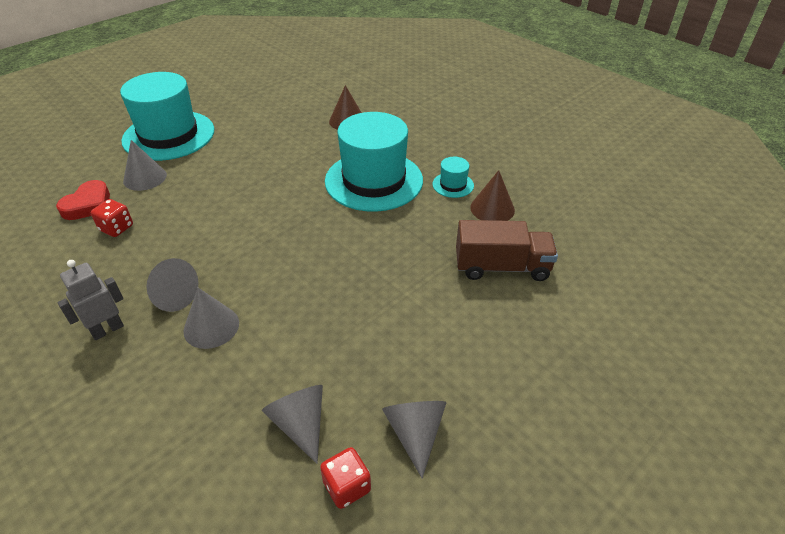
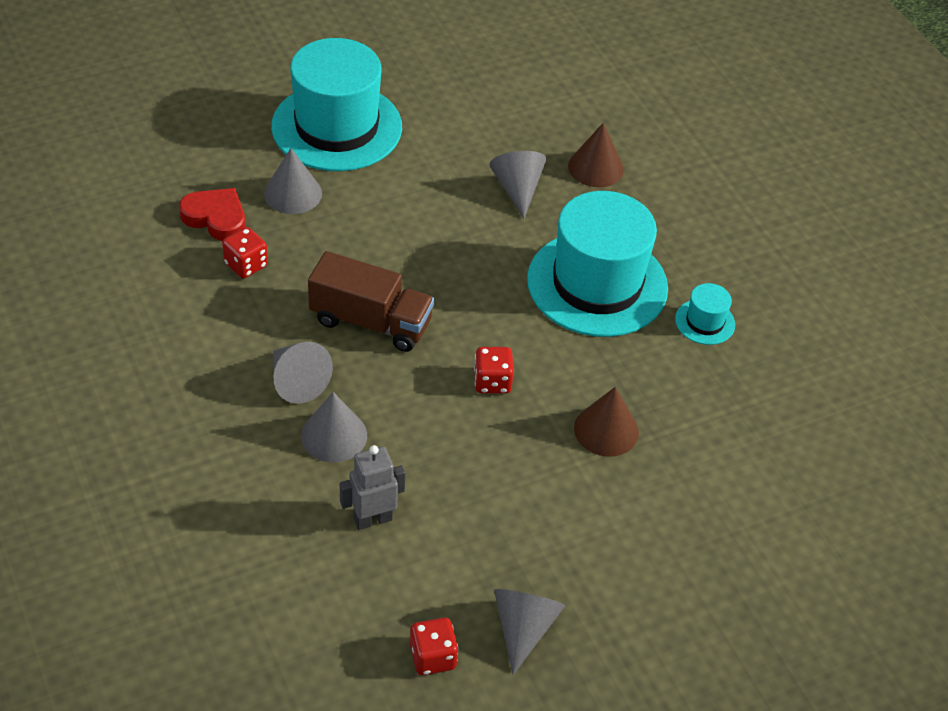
camera: 15 degrees right, 5 degrees up
(88, 205) = (216, 218): red heart -> red heart turned 105 degrees counterclockwise
(107, 329) = (217, 403): grey robot -> grey robot (372, 519)
(300, 424) = (404, 579): grey cone -> grey cone (517, 189)
(324, 256) = (492, 382): none -> red dice
(492, 208) = (742, 375): brown cone -> brown cone (606, 430)
(502, 267) = (714, 464): brown truck -> brown truck (371, 321)

